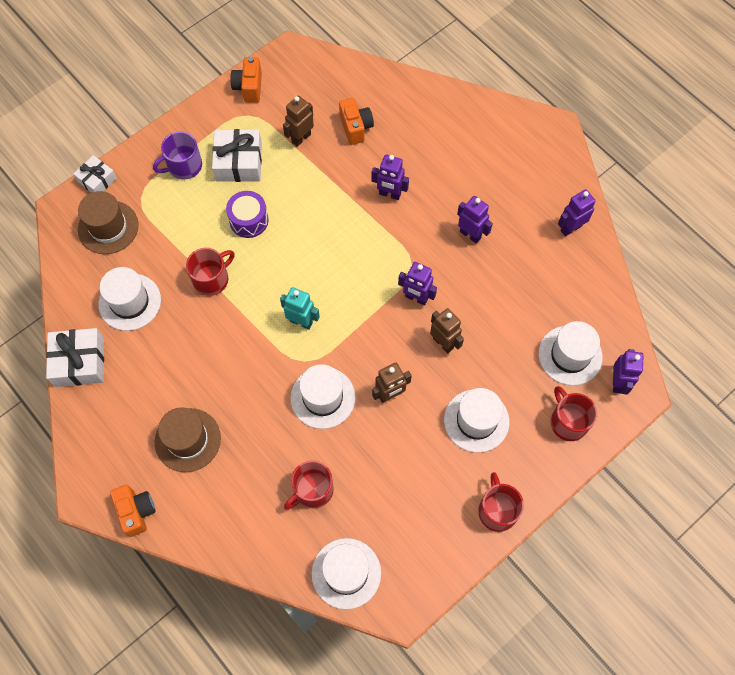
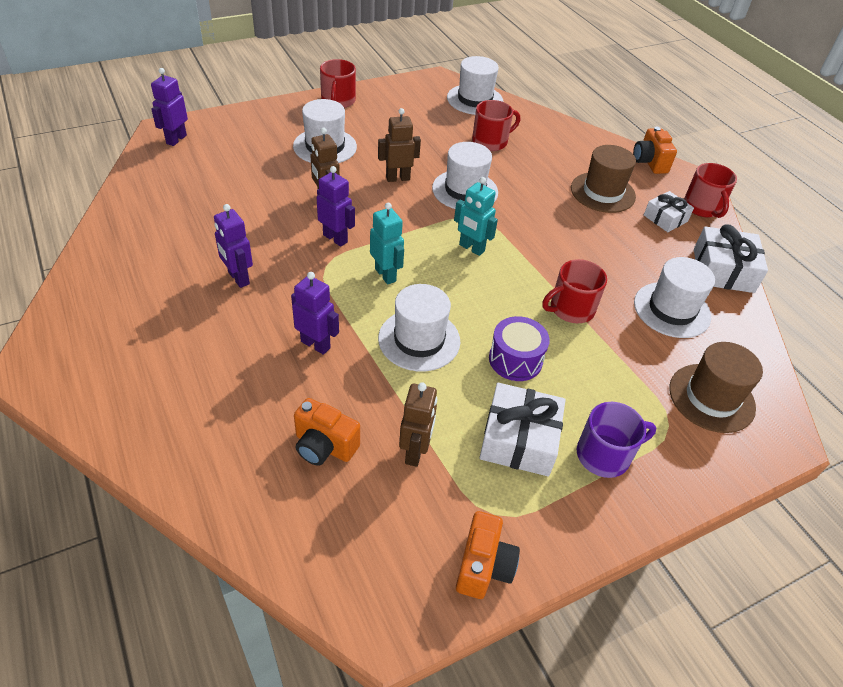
camera: 170 degrees left, 20 degrees down
(97, 180) = (739, 467): white gift -> white gift (665, 218)
(301, 138) = (415, 452): brown robot -> brown robot turned 45 degrees counterclockwise
(355, 127) = (324, 446): orange camera -> orange camera turned 60 degrees counterclockwise
(362, 271) = (385, 275): none -> turquoise robot
(568, 421) = (242, 129): red mug -> red mug (702, 207)
(570, 228) = (114, 256): purple robot -> none
(570, 355) = (205, 164): white hat -> white hat (419, 340)

